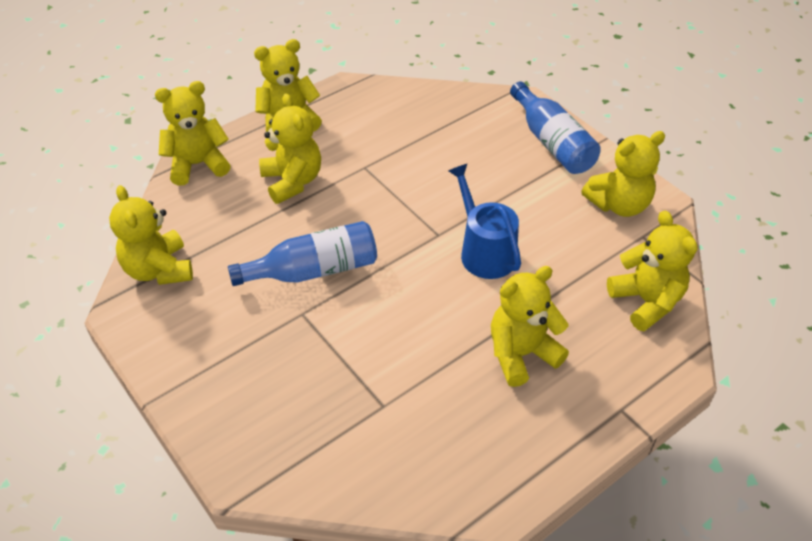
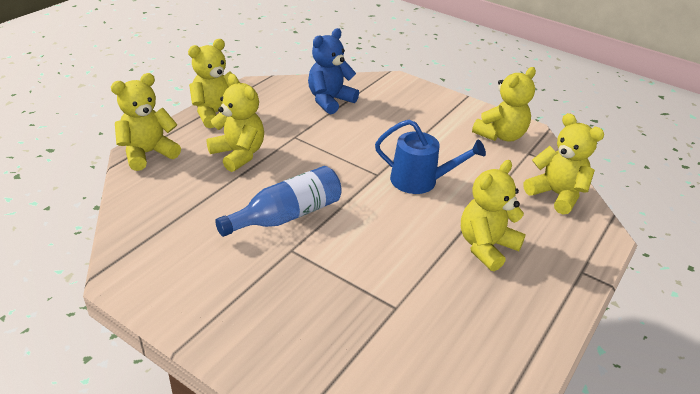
camera: 20 degrees left, 10 degrees down
(159, 270) = (143, 238): yellow teddy bear -> none
(427, 121) = (330, 101): none -> blue teddy bear
(484, 252) = (419, 180): blue watering can -> blue watering can turned 150 degrees clockwise
(552, 142) = (431, 103): blue bottle -> none

